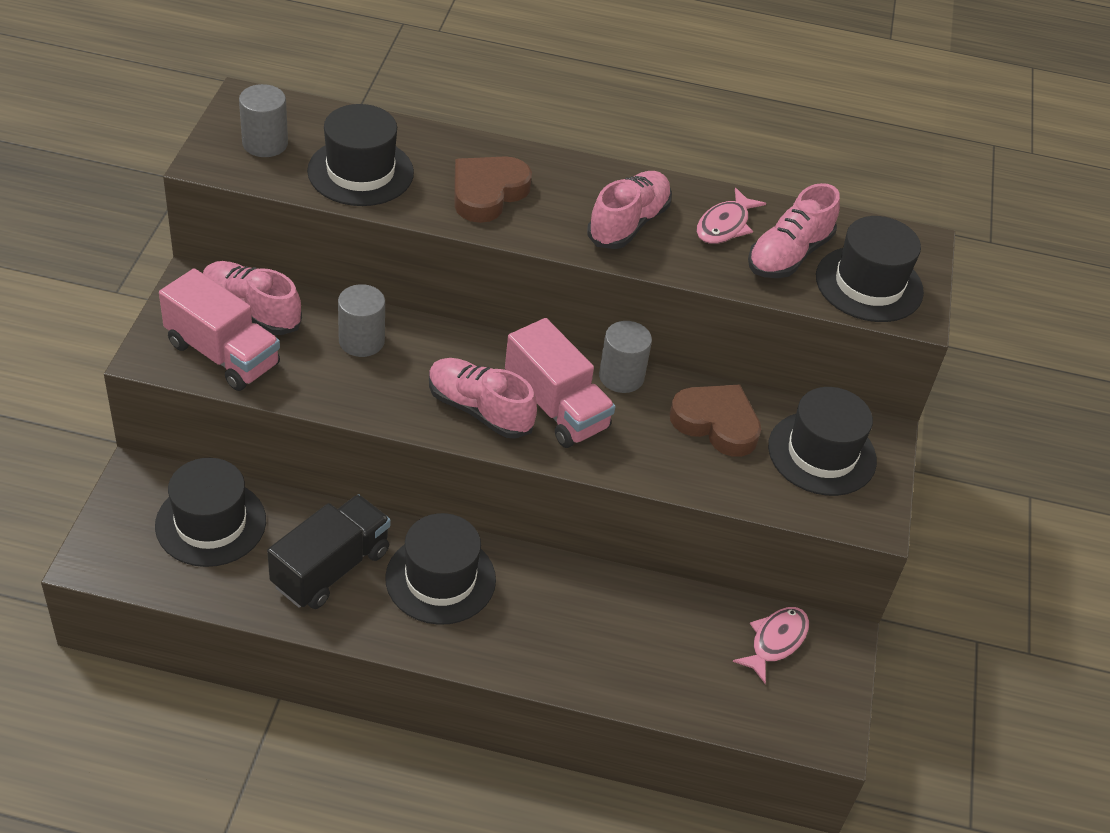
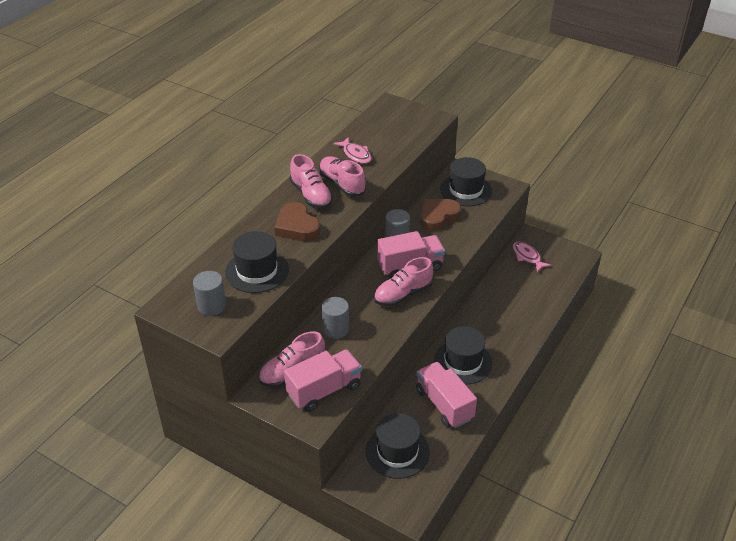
camera: 65 degrees left, 5 degrees down
(331, 568) = (444, 404): black truck -> pink truck
(788, 255) = (384, 141): pink shoe -> pink shoe (311, 195)
(869, 284) = (412, 124): black hat -> none

